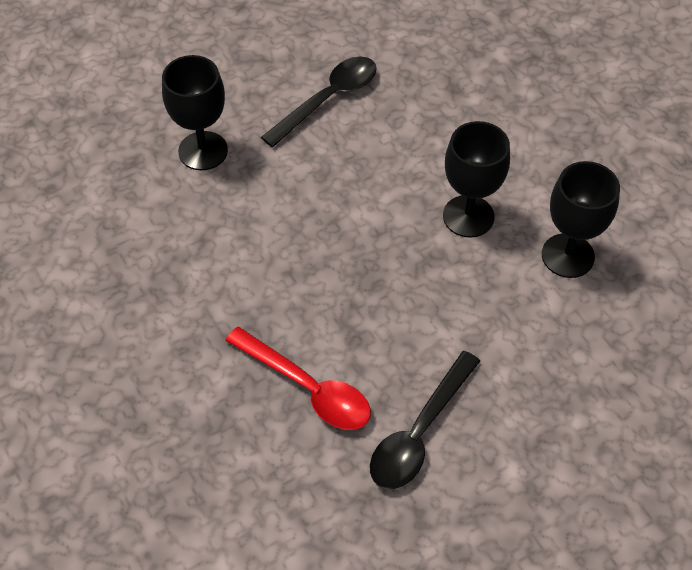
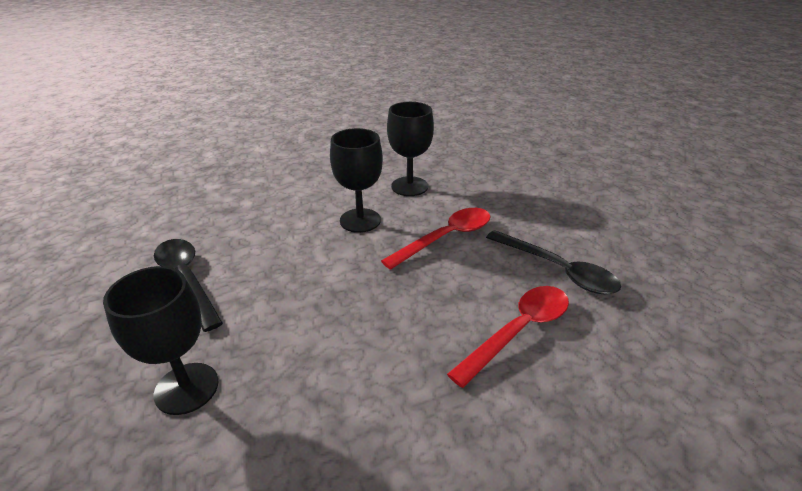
camera: 80 degrees left, 20 degrees down
(455, 310) = (446, 238): none -> red spoon

